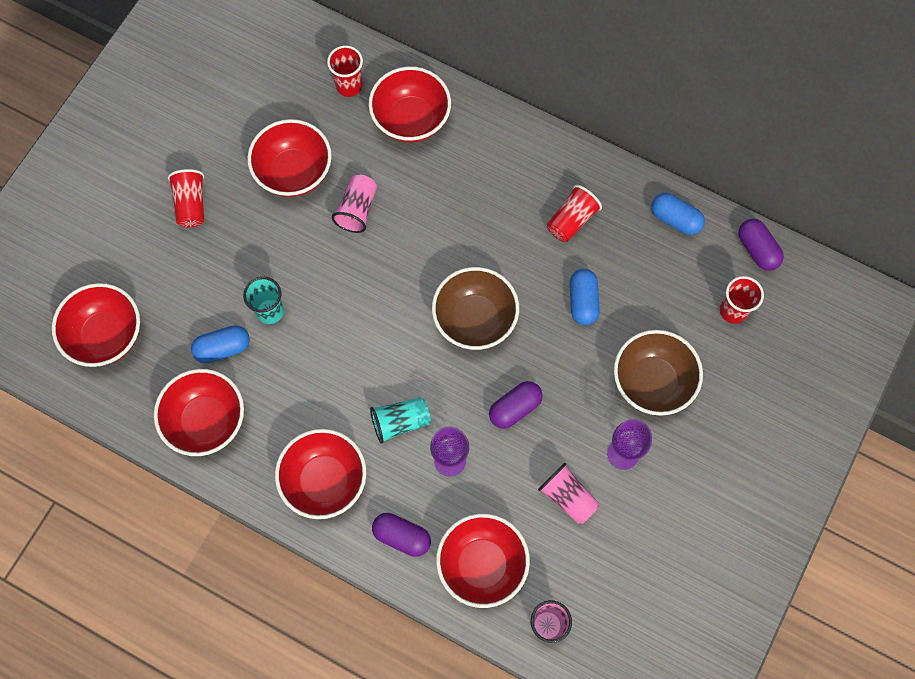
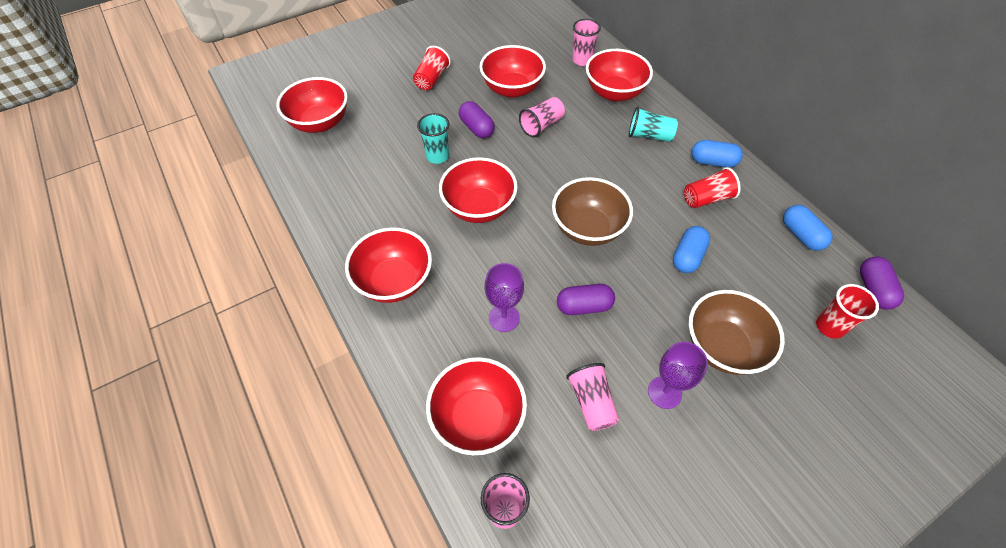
camera: 30 degrees right, 15 degrees down
(206, 421) = (342, 200): red bowl -> red bowl (479, 207)
(223, 348) = (388, 163): blue capsule -> blue capsule (713, 162)
(349, 86) = (582, 60): red cup -> pink cup
(400, 422) = (482, 270): turquoise cup -> turquoise cup (649, 135)
(402, 536) = (425, 355): purple capsule -> purple capsule (476, 128)

